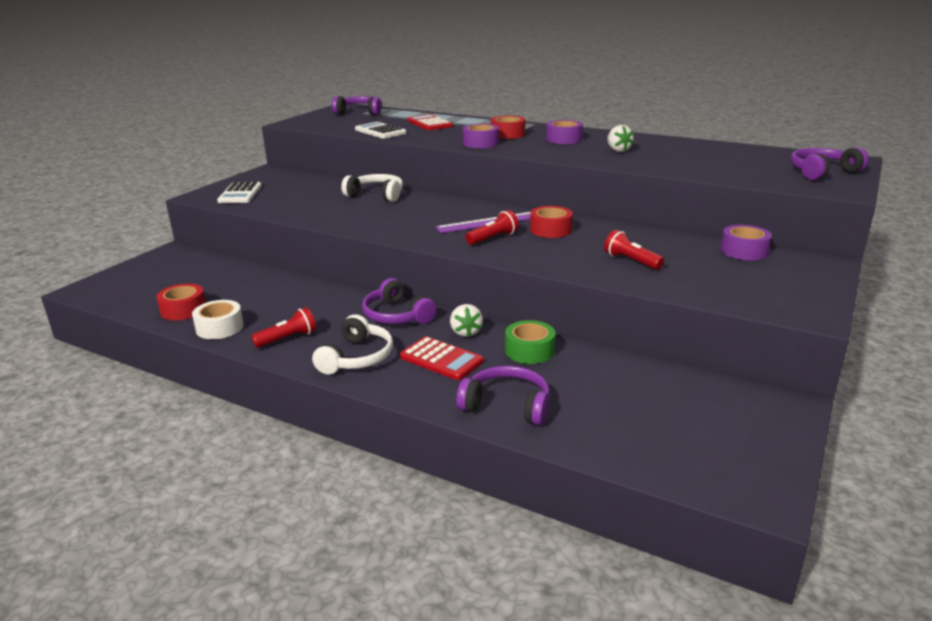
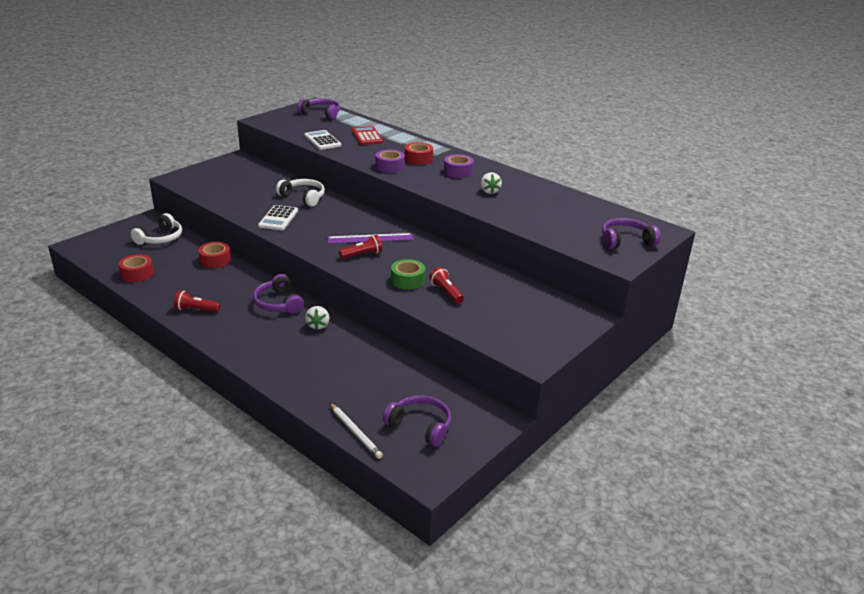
camera: 10 degrees right, 5 degrees up
(220, 327) = (155, 293): white tape -> none
(240, 194) = (204, 180): white calculator -> white calculator (278, 218)
(288, 338) = (196, 309): red flashlight -> red flashlight turned 150 degrees counterclockwise
(357, 357) = (234, 332): white headphones -> white headphones (160, 238)
(441, 359) = (289, 344): red calculator -> none
(507, 405) = (311, 386): purple headphones -> purple headphones (420, 426)
(529, 350) = (352, 348): green tape -> green tape (407, 280)
(550, 230) = (410, 253): red tape -> red tape (215, 260)
(611, 454) = (355, 432): none -> white pencil
(744, 251) = (537, 297): purple tape -> none

